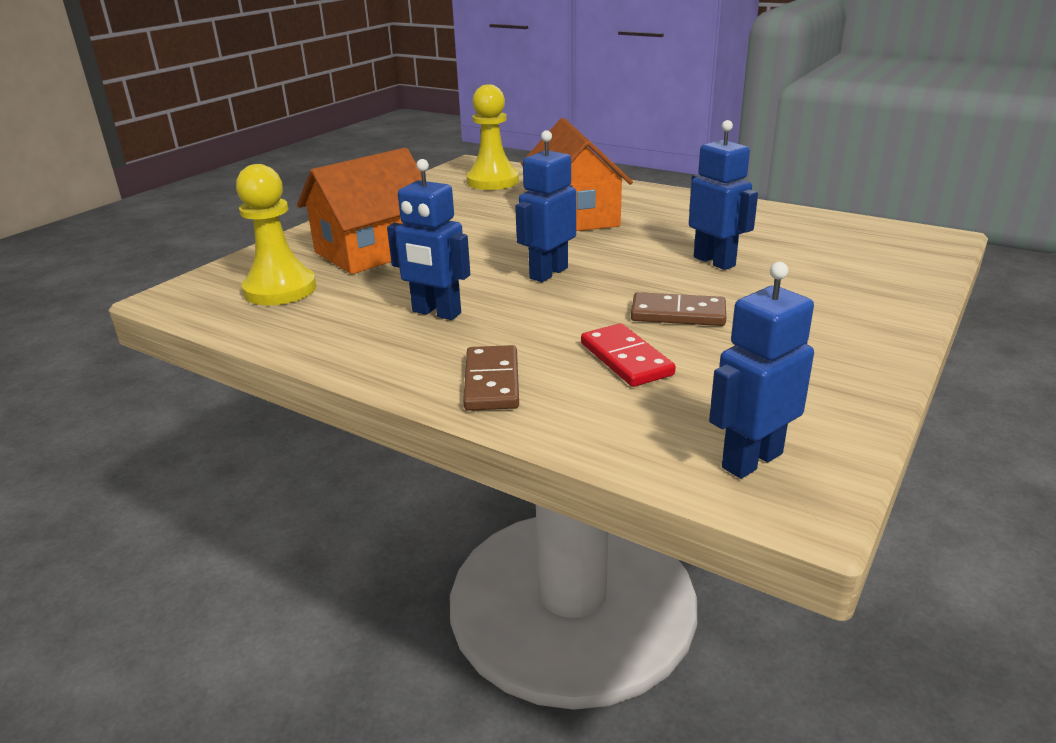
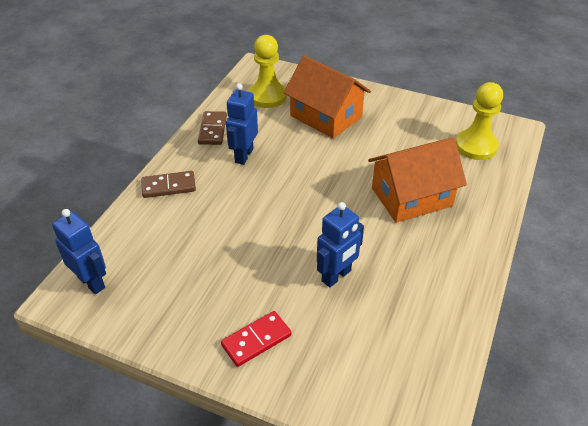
camera: 80 degrees right, 15 degrees up
(548, 273) = (303, 193): blue robot -> none
(626, 359) = (191, 234): red domino -> red domino (256, 340)
(678, 314) = (248, 256): brown domino -> brown domino (212, 130)

